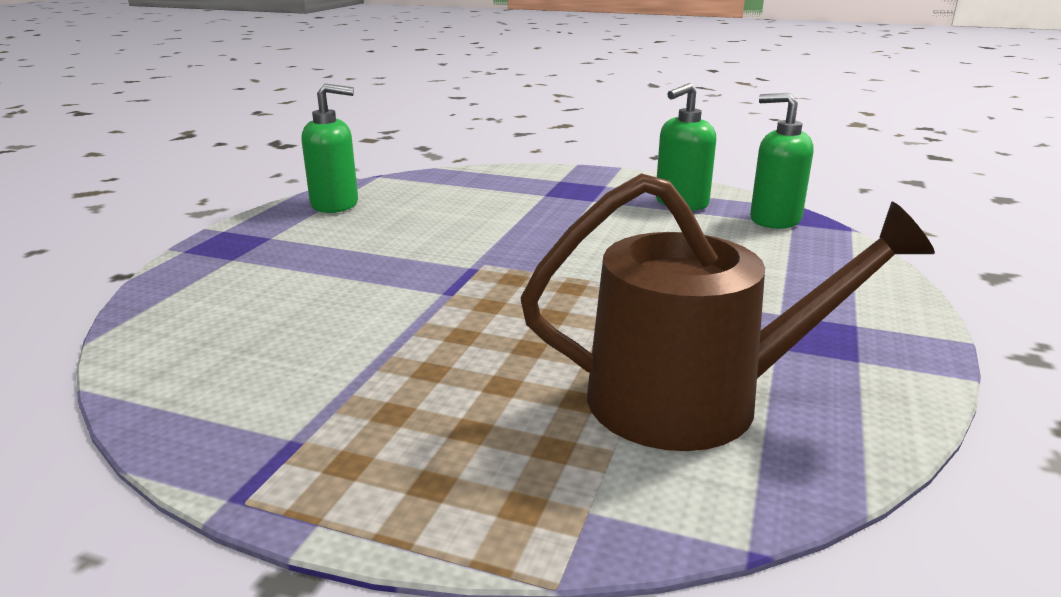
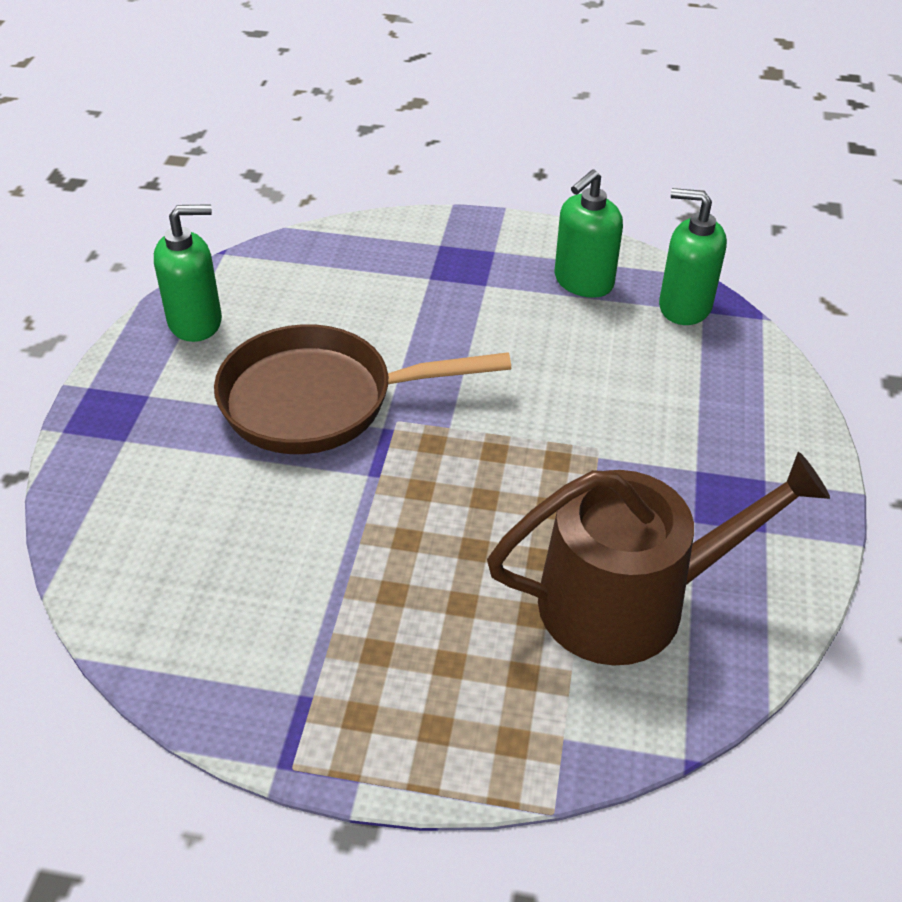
camera: 10 degrees left, 20 degrees up
(418, 249) = (319, 400): none -> brown pan

